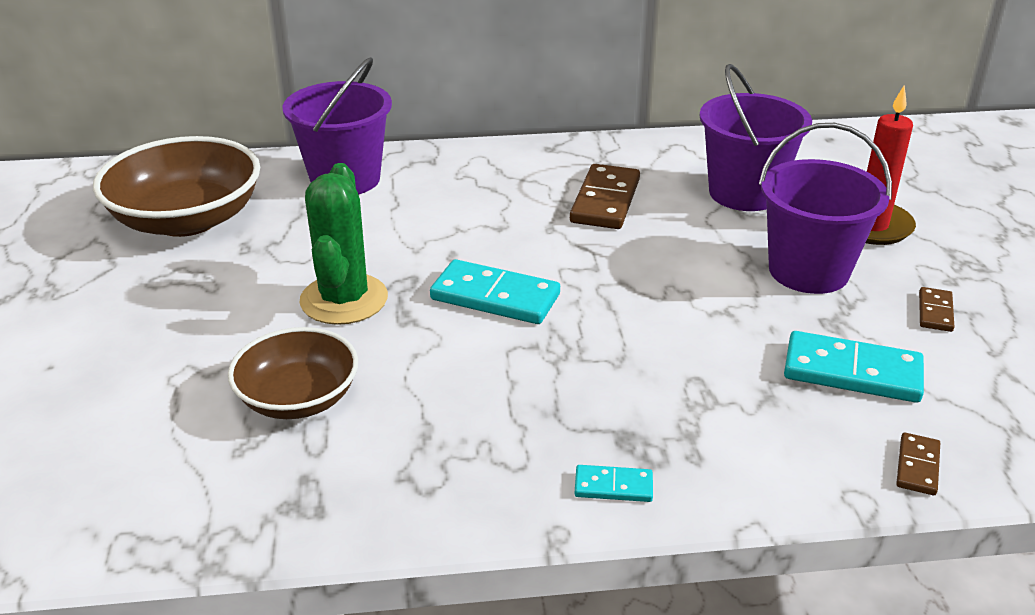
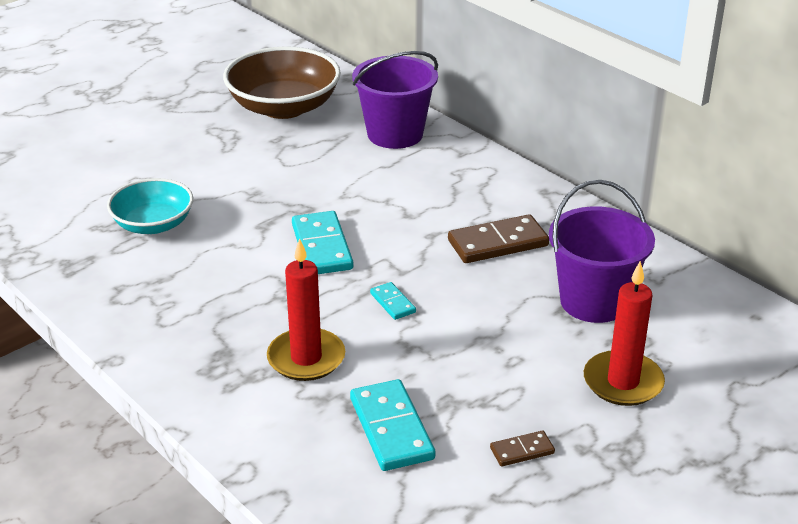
camera: 55 degrees right, 0 degrees up
(298, 398) = (153, 224): brown bowl -> turquoise bowl
(344, 299) = (260, 195): green cactus -> none
(613, 486) = (172, 365): turquoise domino -> turquoise domino (393, 303)
(688, 382) = (306, 358): none -> red candle
(808, 271) = (510, 369): purple bucket -> none
(917, 466) = (305, 489): brown domino -> none

